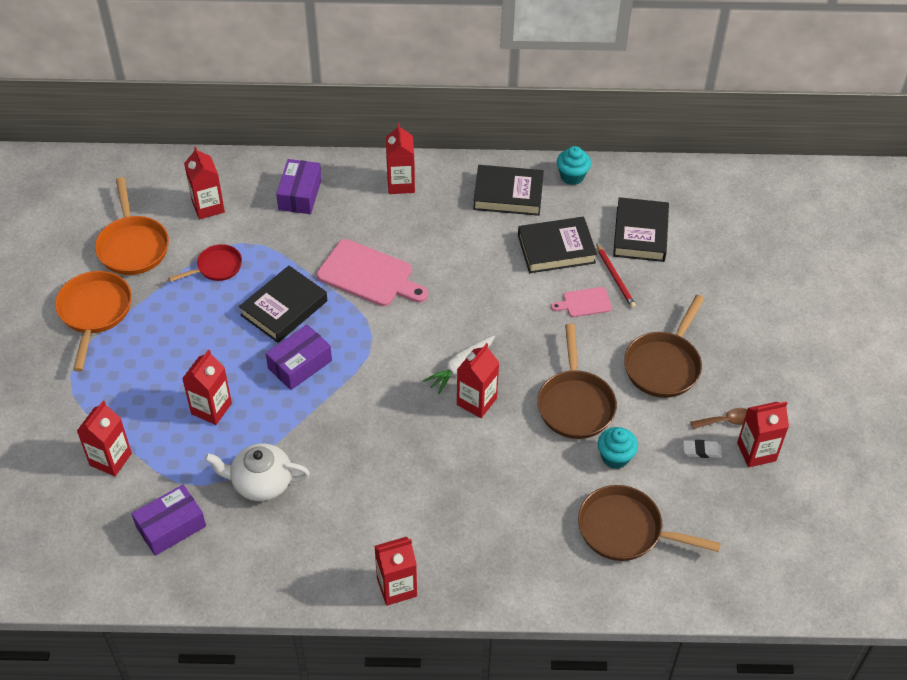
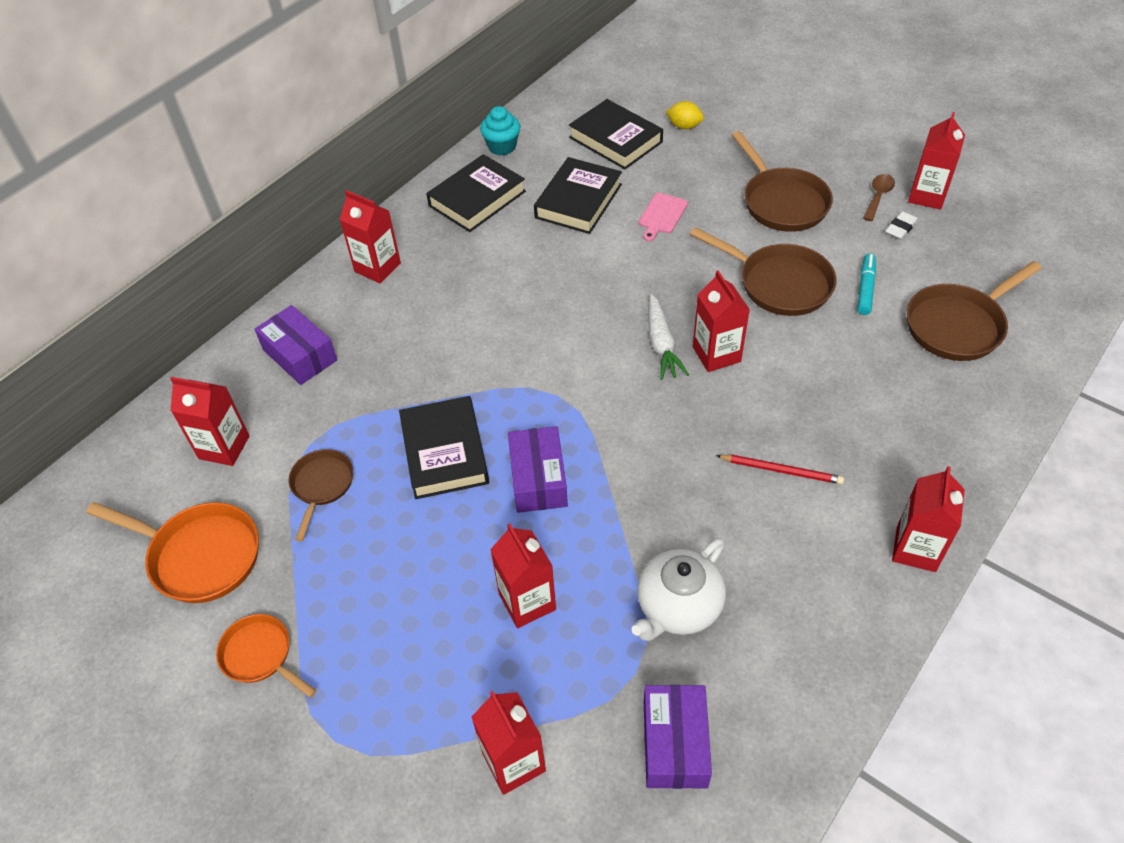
camera: 50 degrees left, 0 degrees up
(94, 312) = (260, 655): orange pan -> orange pan, size x0.61
(216, 267) = (322, 486): red pan -> brown pan
(369, 275) = (471, 355): pink cutting board -> none
(615, 278) = (651, 181): red pencil -> red pencil (781, 470)
(615, 457) = (865, 288): turquoise cupcake -> turquoise marker
(694, 265) = (684, 126): none -> yellow lemon

